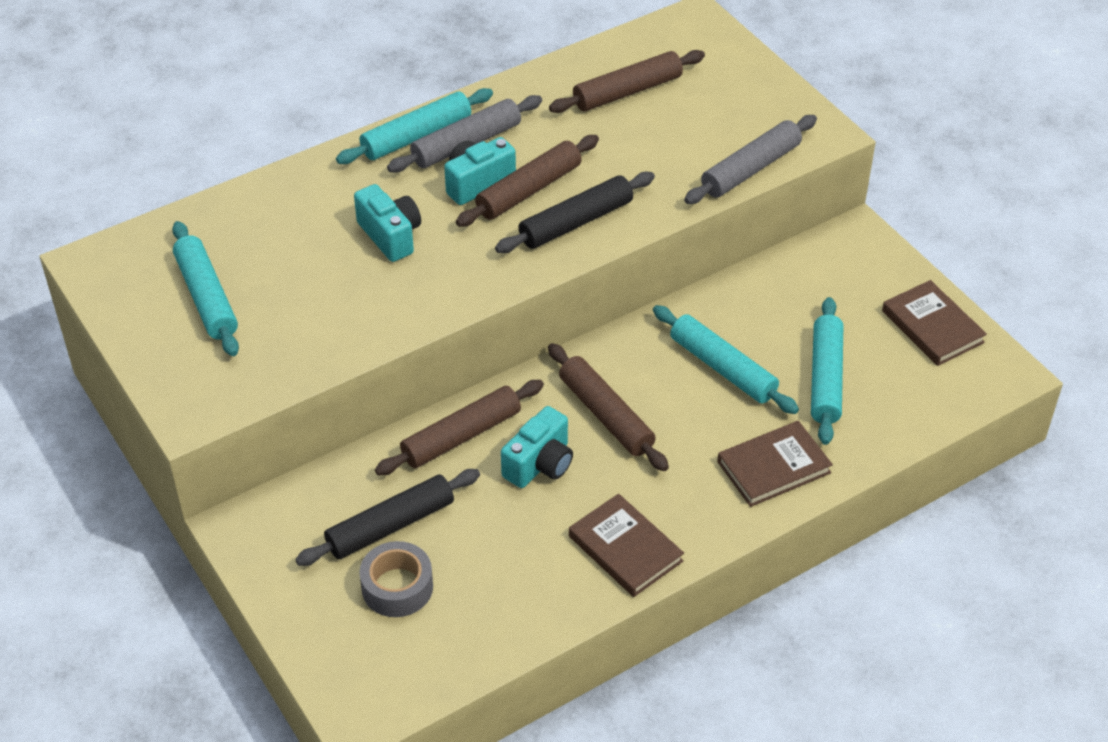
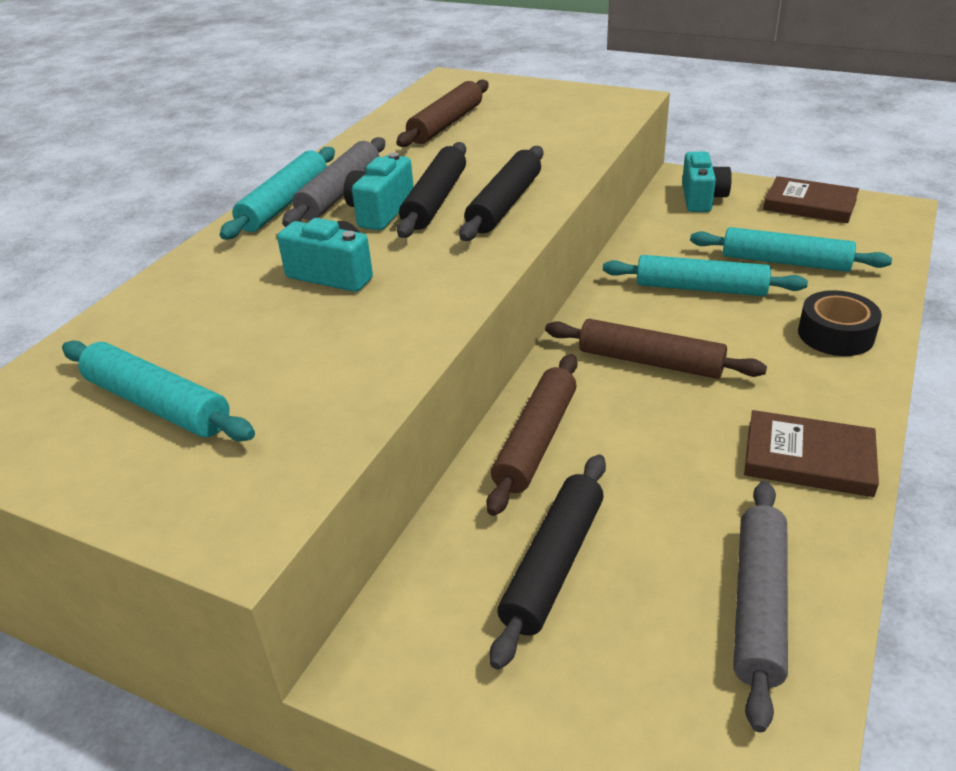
camera: 30 degrees left, 10 degrees down
(397, 587) = (632, 628): grey tape -> none
(529, 190) = (435, 200): brown rolling pin -> black rolling pin
(540, 464) = (639, 427): turquoise camera -> turquoise camera (701, 198)
(750, 169) = (604, 130): grey rolling pin -> grey rolling pin (758, 605)
(774, 467) = (835, 334): brown book -> black tape
(825, 378) = (785, 262): turquoise rolling pin -> turquoise rolling pin turned 45 degrees counterclockwise

